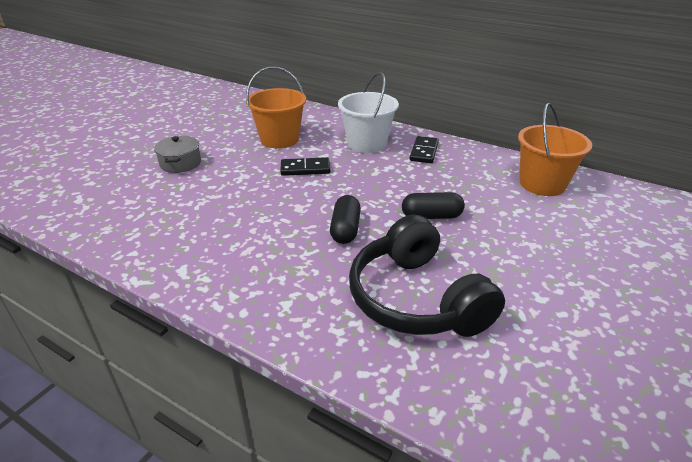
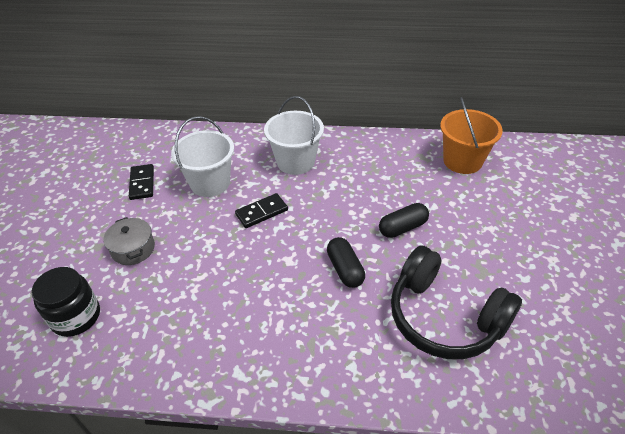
camera: 25 degrees left, 10 degrees up
(100, 191) = (76, 316): none -> black jar
(279, 139) = (210, 183): orange bucket -> white bucket
(424, 152) = (351, 155): black domino -> black domino (142, 183)

